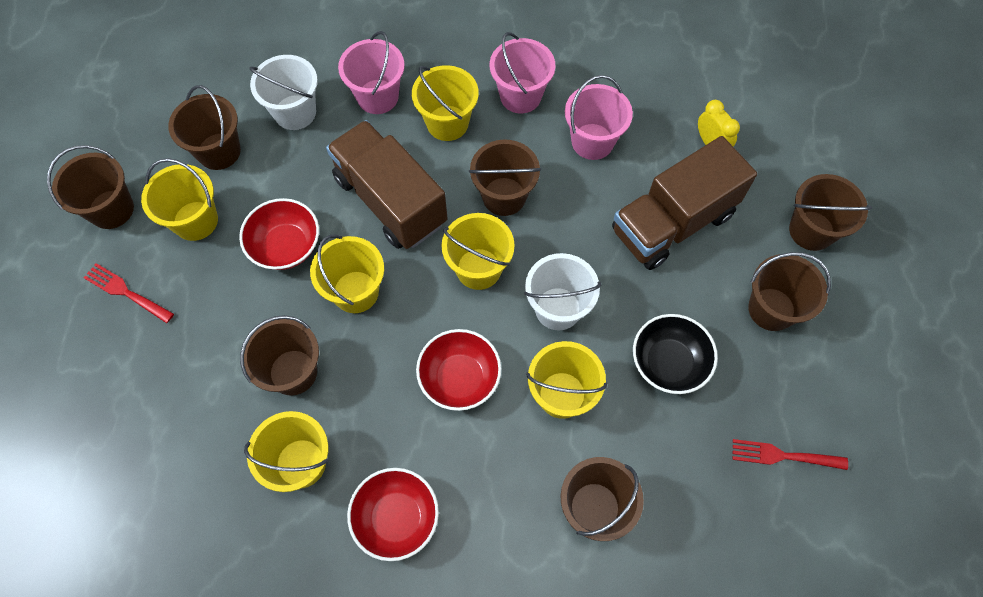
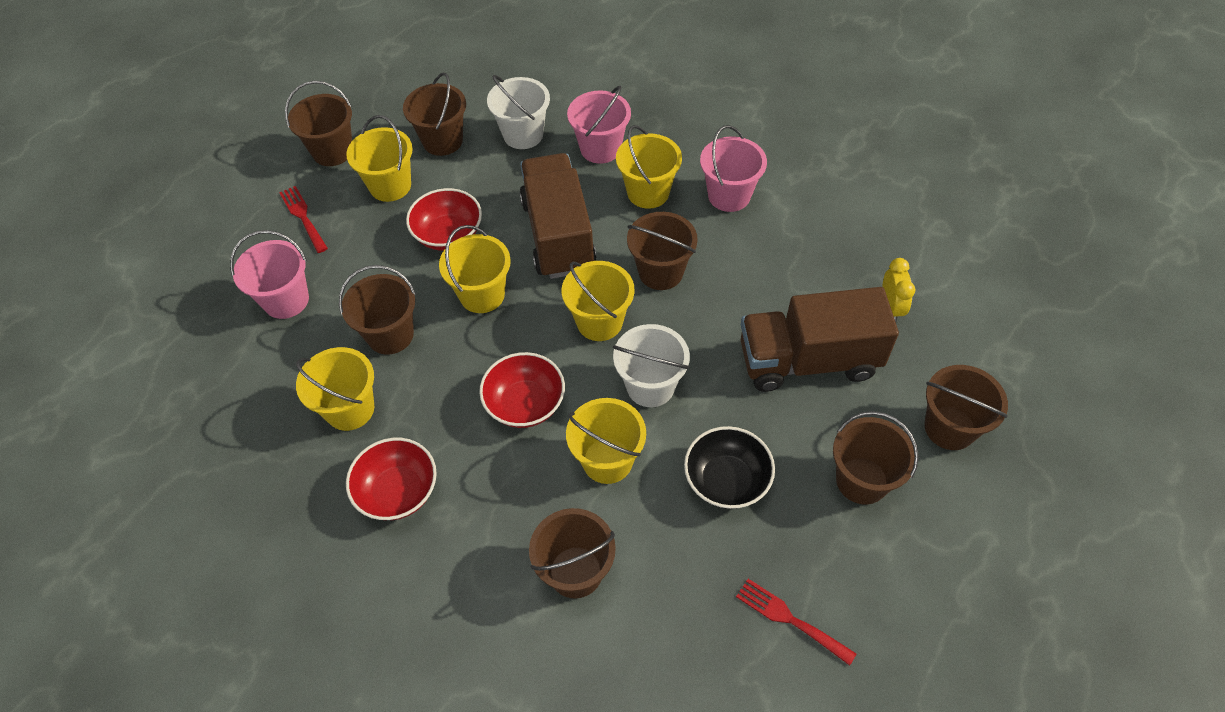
camera: 30 degrees right, 10 degrees down
(592, 141) = (773, 259): pink bucket -> pink bucket (286, 300)

